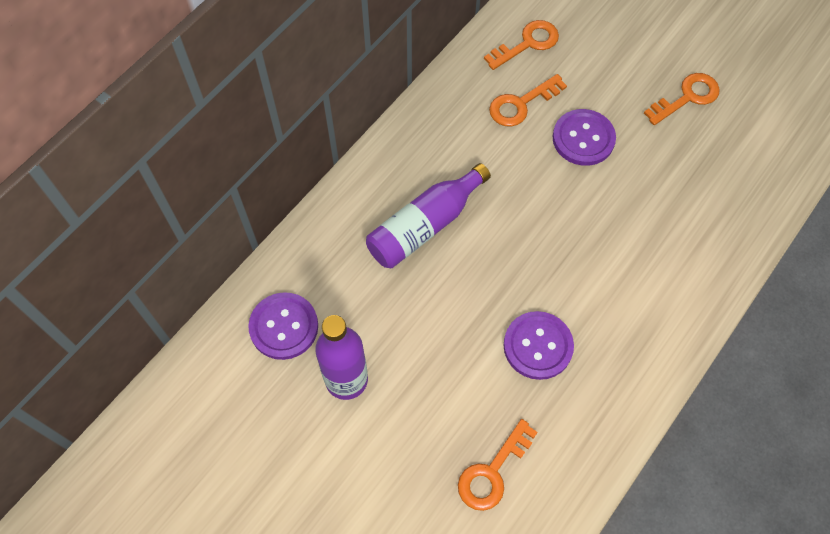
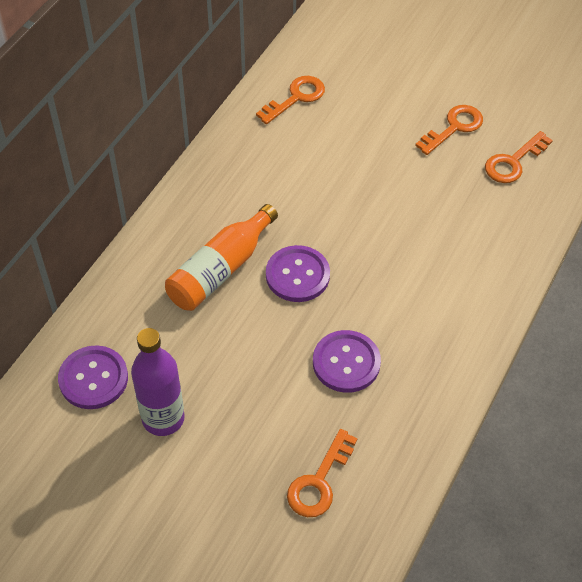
camera: 10 degrees left, 10 degrees down
(425, 225) = (220, 269): purple bottle -> orange bottle
(521, 104) = (298, 151): orange key -> orange key (513, 162)
(583, 139) = (362, 174): purple button -> purple button (297, 275)

